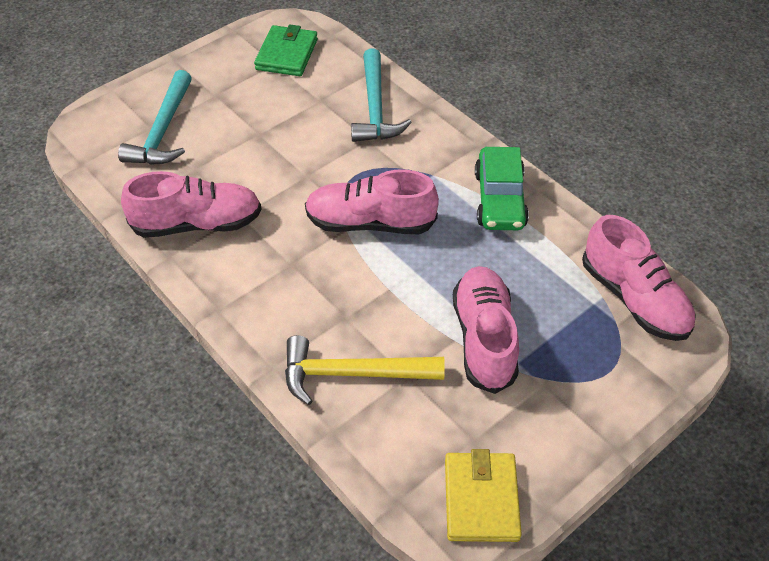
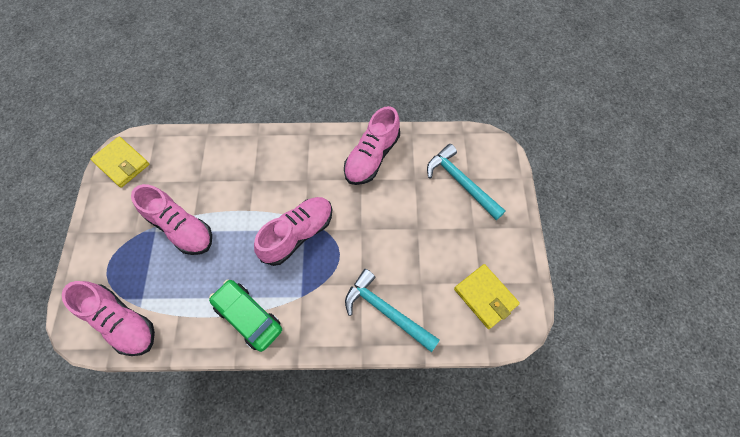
camera: 130 degrees right, 15 degrees up
(287, 54) = (485, 297): green wallet -> yellow wallet
(352, 374) = (222, 161): yellow hammer -> none
(634, 299) = (121, 322): pink shoe -> pink shoe turned 150 degrees counterclockwise

